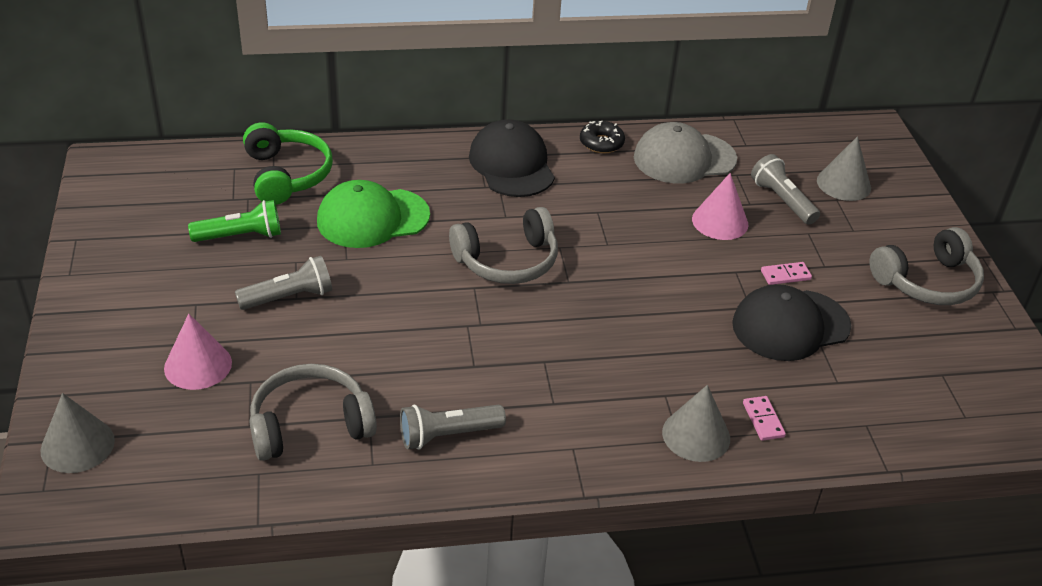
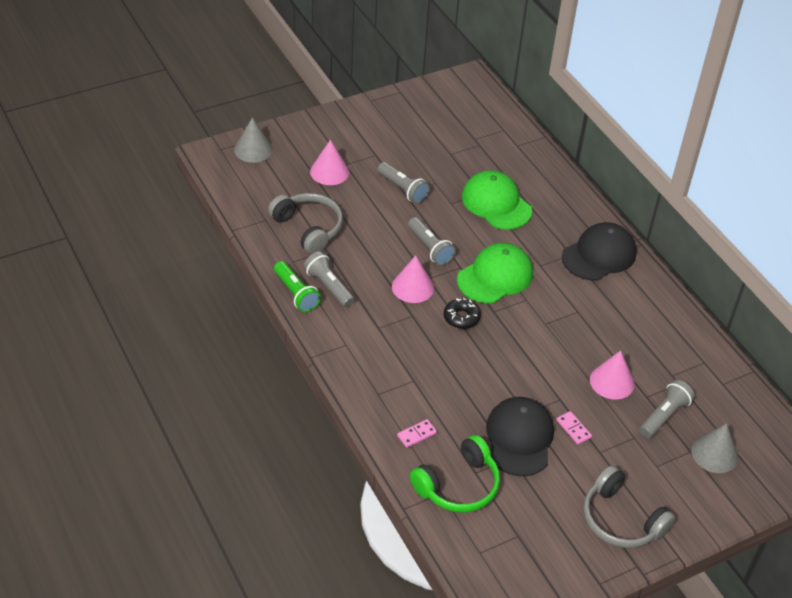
camera: 70 degrees right, 5 degrees up
(241, 236) = (443, 153): green flashlight -> green flashlight (296, 294)
(286, 175) = (512, 153): green headphones -> green headphones (458, 485)
(424, 305) = (430, 248): none -> grey flashlight
(490, 344) = (412, 287): none -> pink cone
(507, 261) = (495, 276): grey headphones -> green cap
(601, 143) = (660, 297): black donut -> black donut (461, 317)
(684, 158) = (676, 348): grey cap -> none
(696, 435) = (385, 401): grey cone -> none
(790, 325) = (519, 438): black cap -> black cap turned 45 degrees clockwise

